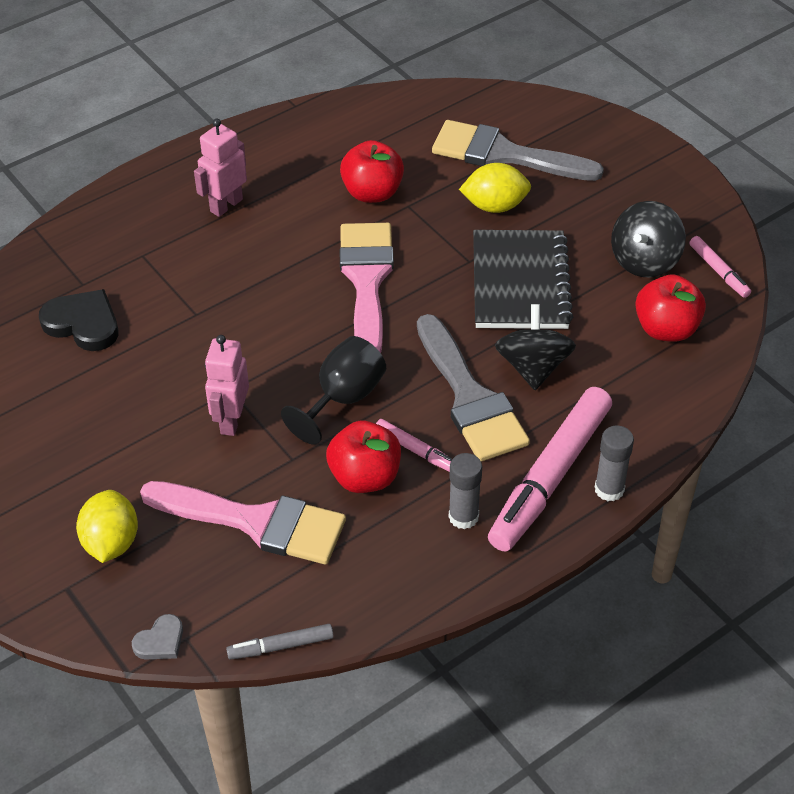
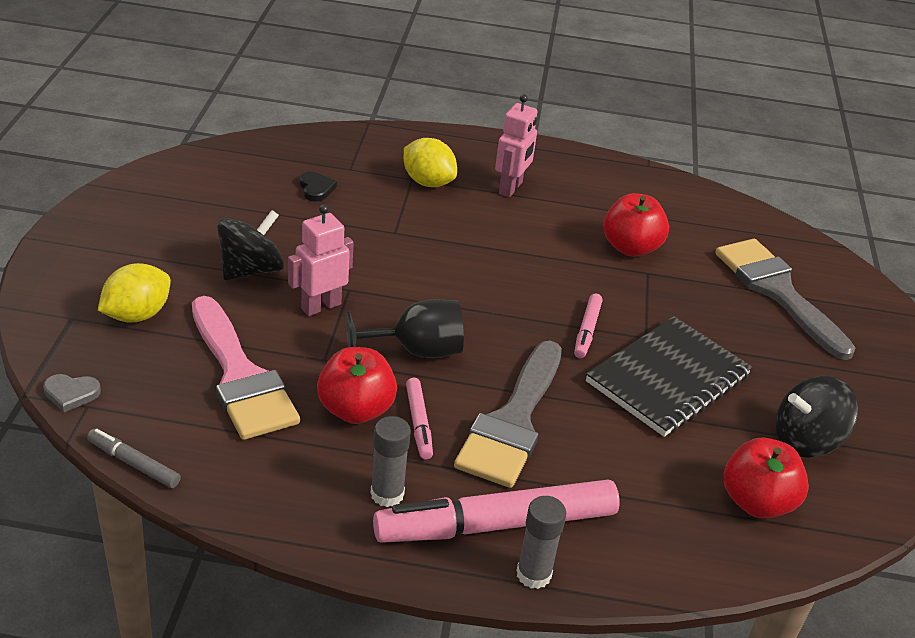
camera: 40 degrees right, 10 degrees down
(83, 324) = (316, 189): black heart -> black heart, size x0.56
(226, 205) = (511, 188): pink robot -> pink robot turned 120 degrees clockwise
(366, 281) = (545, 295): pink brush -> none
(495, 206) = (720, 317): yellow lemon -> yellow lemon (428, 182)
(533, 367) = (595, 441): black spinning top -> black spinning top (251, 270)
(719, 271) = (870, 498): pink marker -> pink marker (587, 331)

